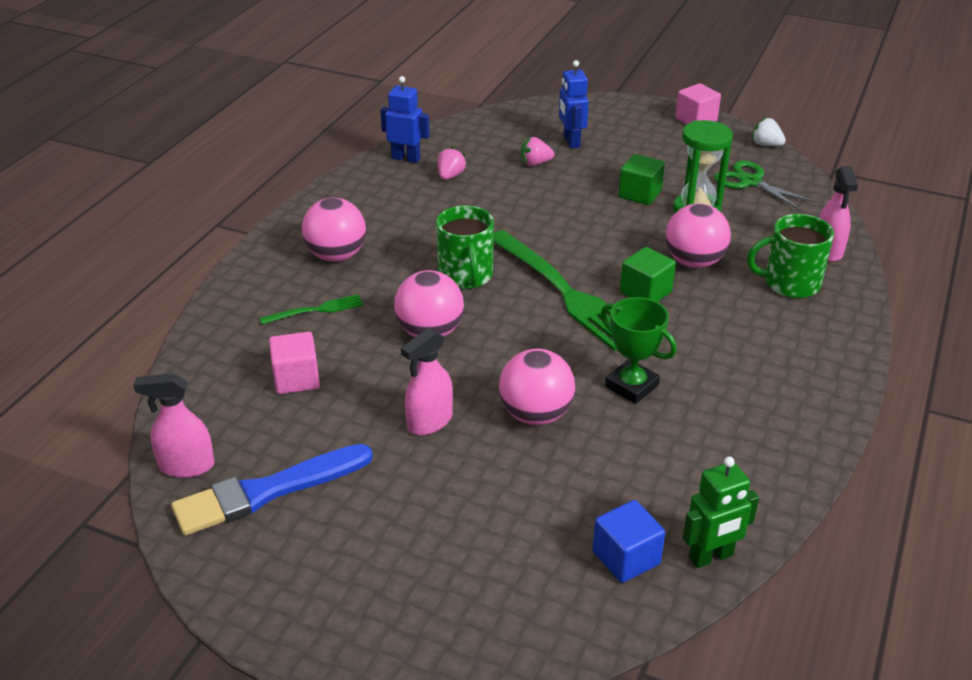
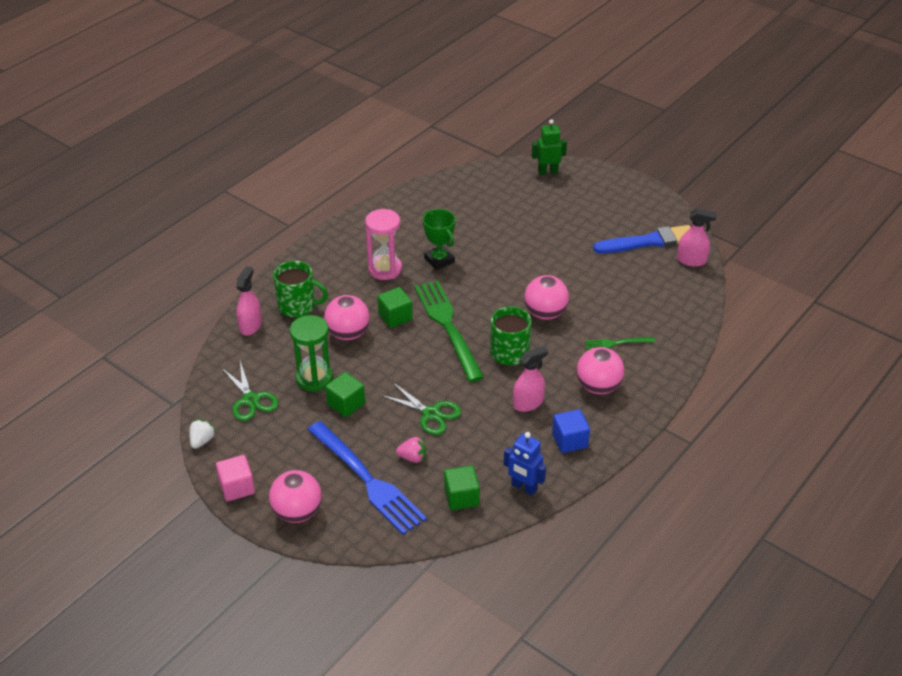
camera: 165 degrees left, 5 degrees up
(296, 379) = (631, 298): pink cube -> none
(429, 422) = (558, 260): pink spray bottle -> pink spray bottle (528, 403)
(450, 176) = (491, 456): pink strawberry -> none
(468, 143) = (461, 497): none -> green cube
(535, 415) = (499, 254): pink ball -> pink ball (297, 512)
(536, 200) = (431, 414): none -> green scissors
(571, 141) = (368, 480): blue robot -> blue fork
(626, 558) = (485, 188): blue cube -> blue cube (569, 440)
(708, 356) = (385, 269): none -> pink hourglass
(711, 557) = (447, 182): green robot -> green robot (547, 172)
(766, 144) = (202, 441): white strawberry -> white strawberry turned 120 degrees counterclockwise

